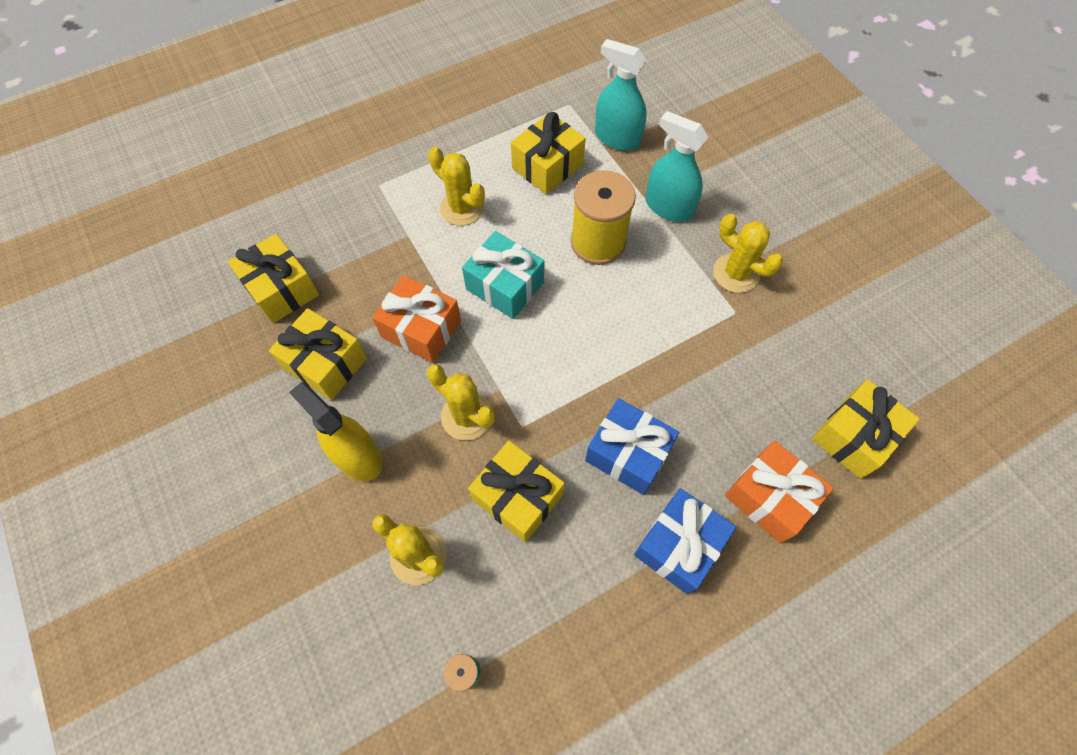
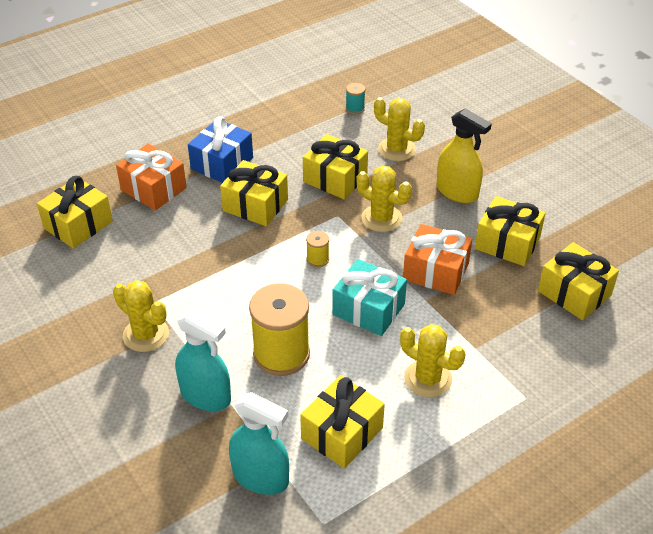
camera: 175 degrees right, 20 degrees down
(553, 357) = (317, 259): none -> yellow spool
(628, 453) = (255, 205): blue gift -> yellow gift

